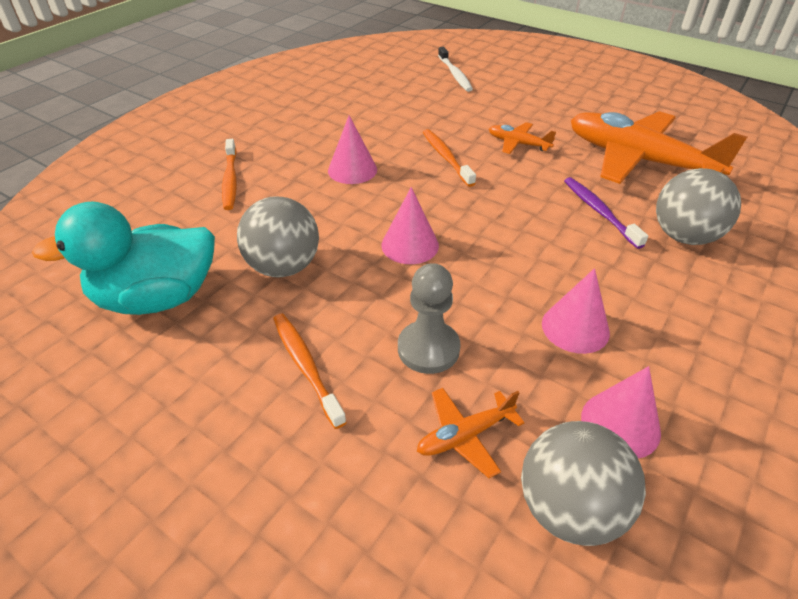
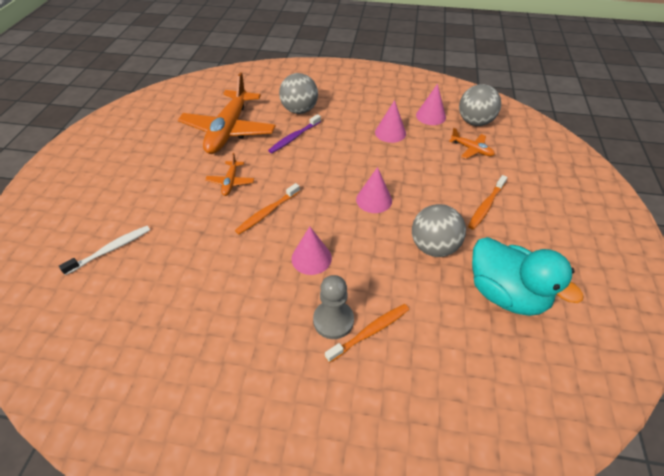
camera: 115 degrees left, 5 degrees up
(428, 349) = (440, 171): grey pawn -> grey pawn (333, 320)

